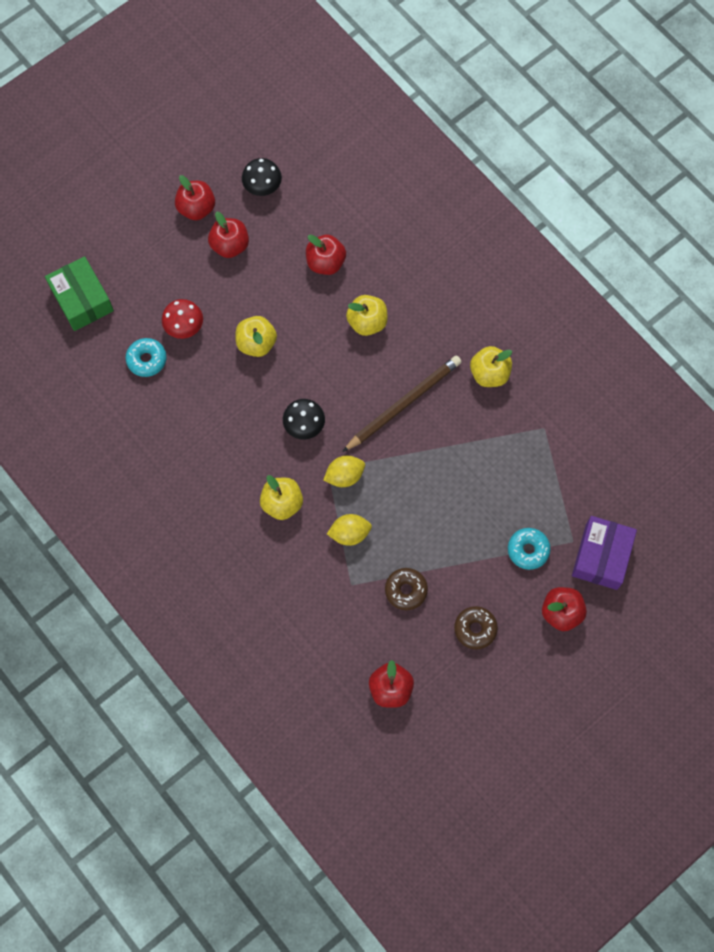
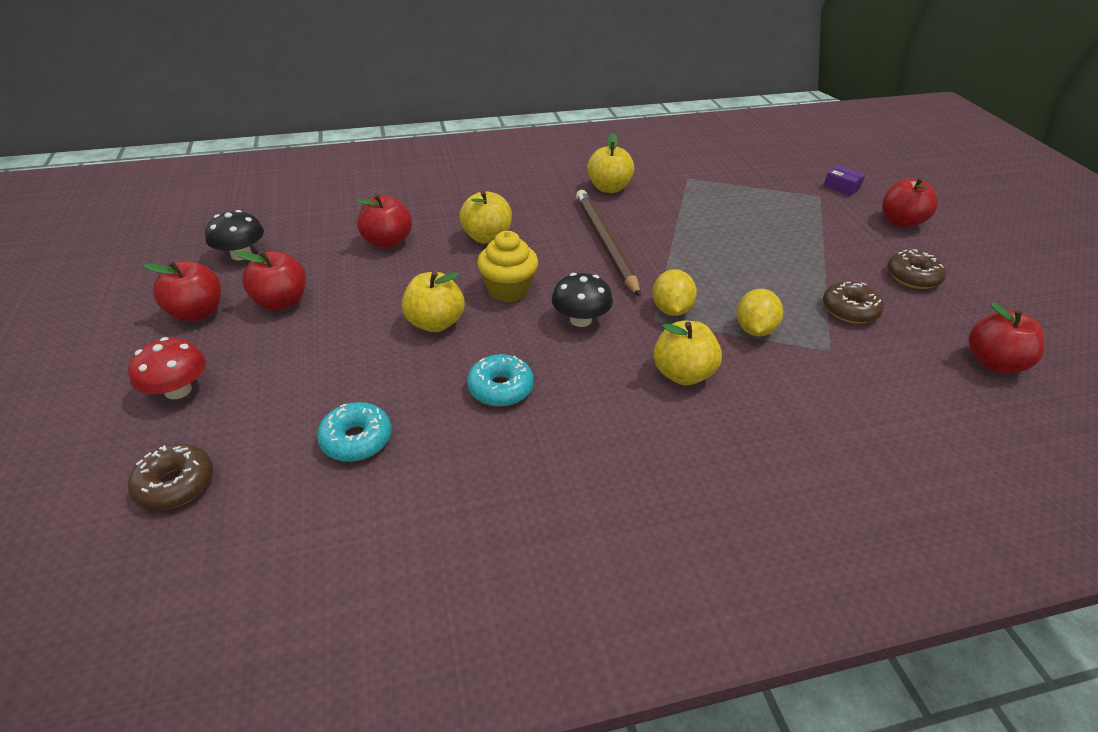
camera: 65 degrees left, 30 degrees down
(82, 299) = (175, 484): green box -> brown donut
(184, 326) = (345, 380): red mushroom -> red mushroom (178, 390)
(312, 367) = (508, 290): none -> yellow cupcake
(528, 550) = (821, 221): turquoise donut -> turquoise donut (500, 388)
(601, 556) = (842, 187): purple box -> purple box, size x0.48

